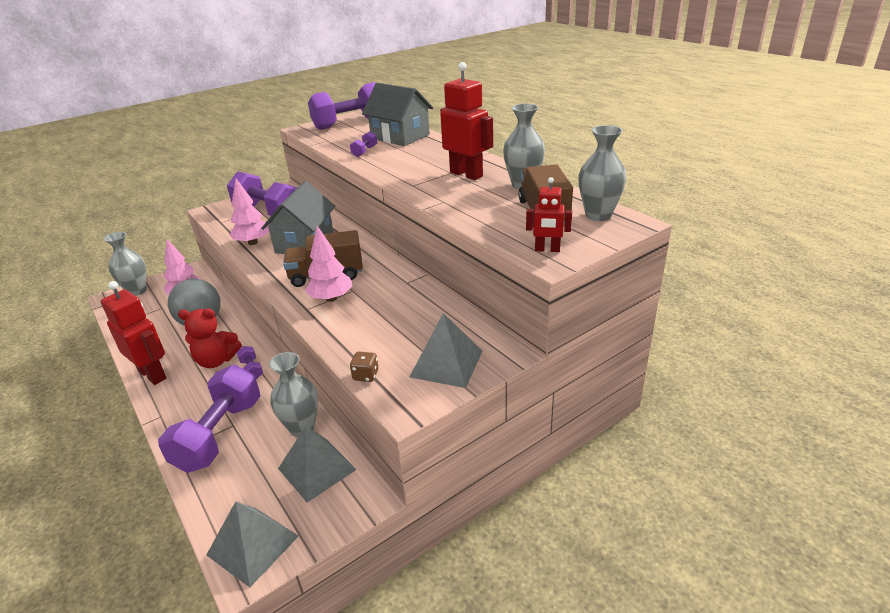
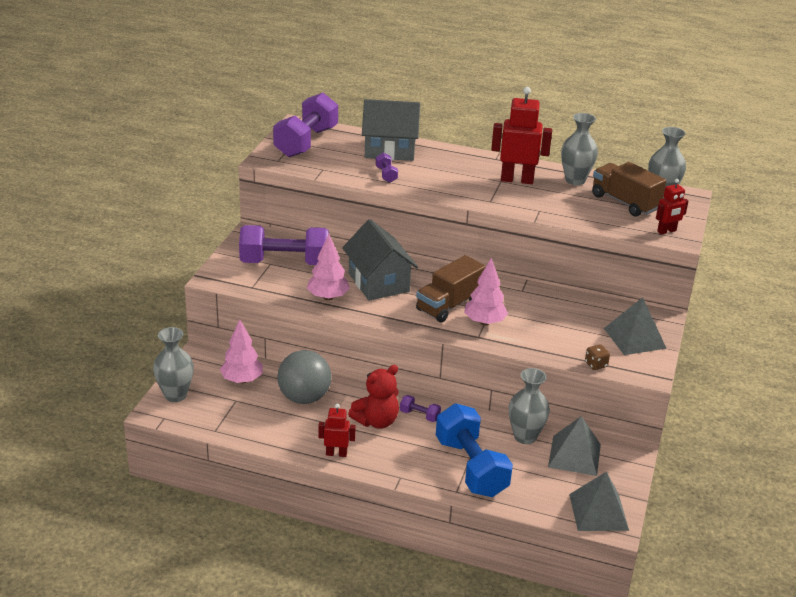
camera: 40 degrees left, 0 degrees up
(152, 374) = (336, 453): red robot -> red robot, size x0.55
(220, 434) = (471, 467): purple dumbbell -> blue dumbbell

